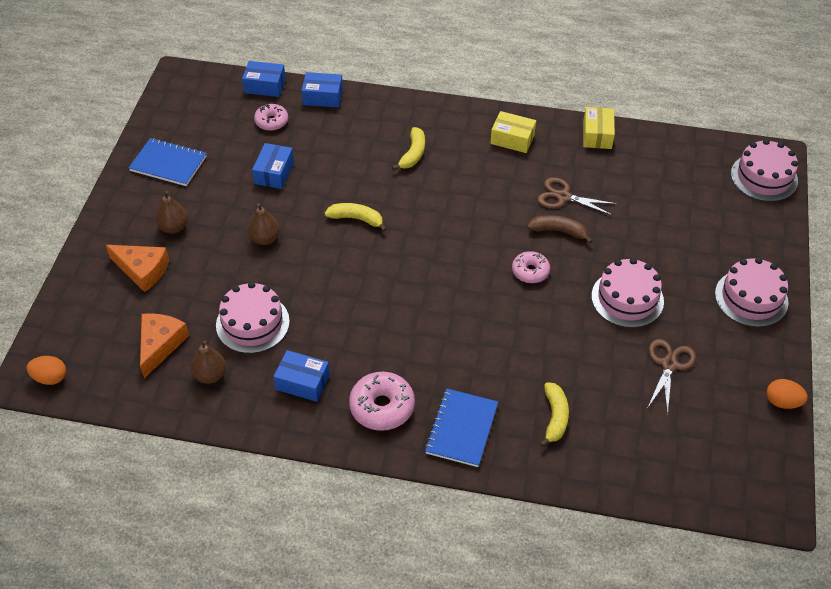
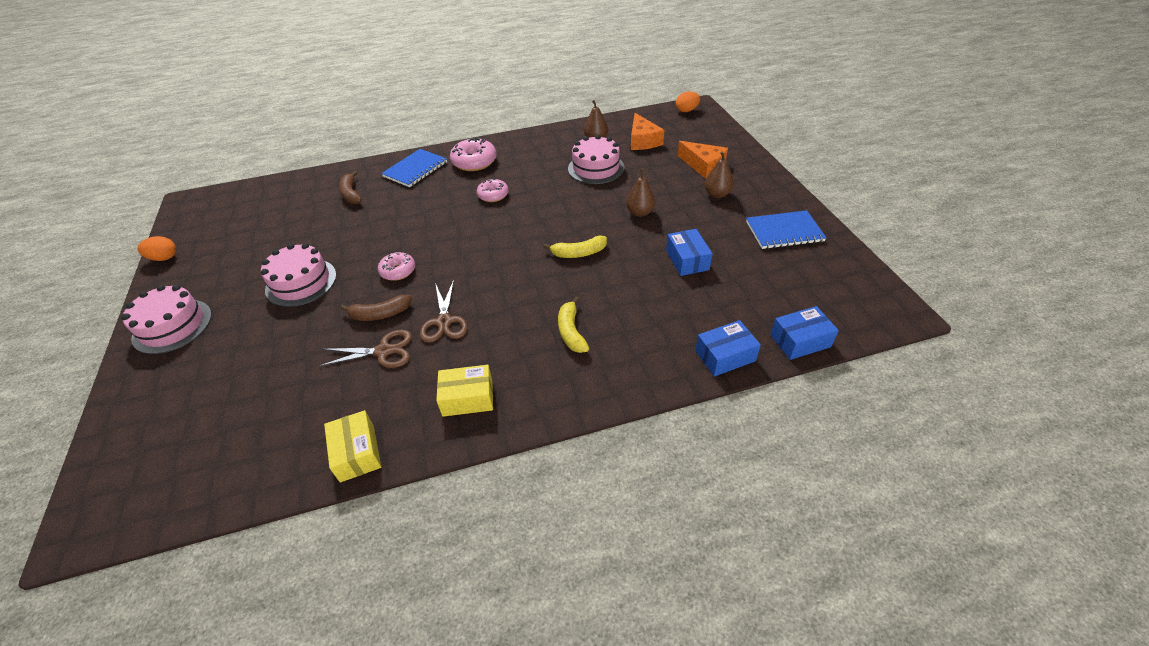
camera: 155 degrees right, 5 degrees down
(142, 270) = (703, 166): orange cheese -> orange cheese turned 135 degrees counterclockwise
(271, 121) = (745, 305): pink donut -> pink donut (493, 195)
(302, 382) = (535, 155): blue box -> none
(461, 429) = (415, 169): blue notebook -> blue notebook turned 45 degrees clockwise
(555, 417) = (351, 194): yellow banana -> brown banana
(669, 365) = (262, 250): brown scissors -> brown scissors (444, 321)
(764, 177) = (113, 484): pink cake -> none

